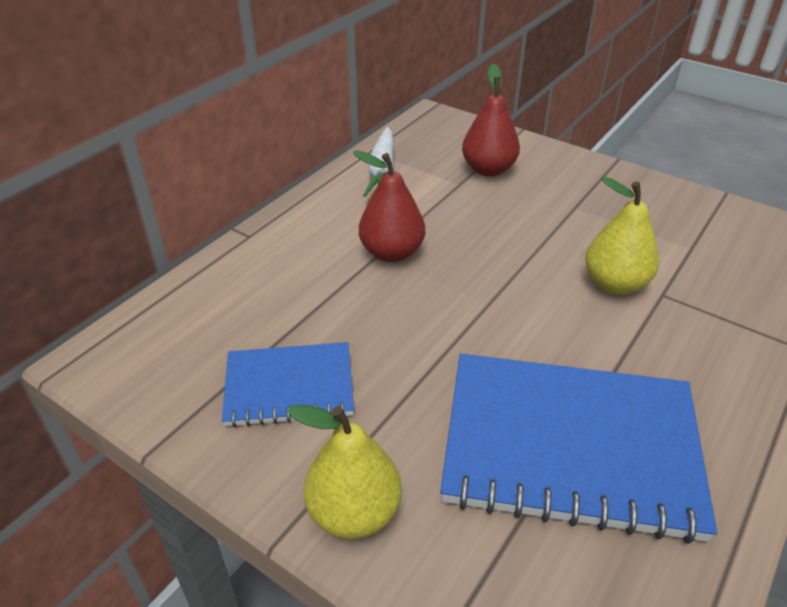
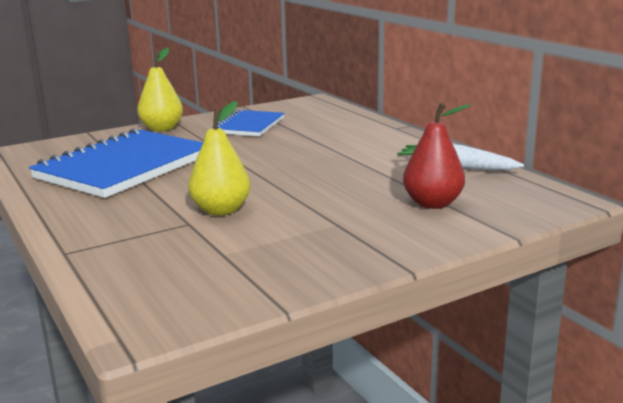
camera: 115 degrees right, 20 degrees down
(391, 252) = (338, 156): red pear -> none

